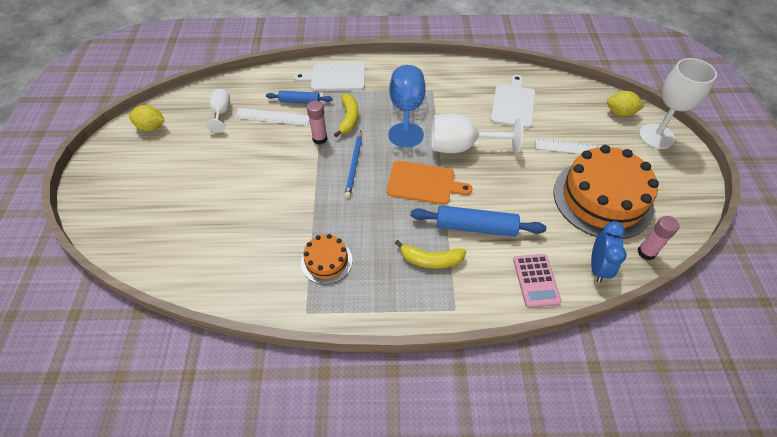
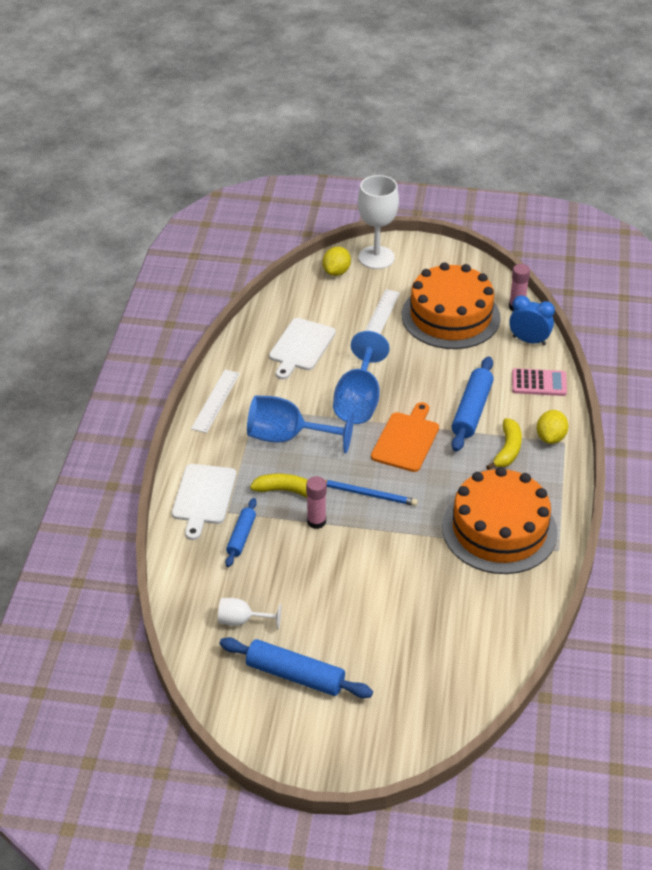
camera: 80 degrees left, 10 degrees down
(151, 127) = (249, 700): yellow lemon -> yellow lemon (550, 437)
(171, 147) = (295, 675): none -> blue rolling pin
(272, 117) = (264, 566): white ruler -> white ruler (216, 401)
(326, 261) = (499, 529): orange cake -> orange cake, size x2.06
(461, 147) = (359, 401): white goblet -> blue goblet
(513, 104) = (301, 347): white cutting board -> white cutting board turned 90 degrees counterclockwise

